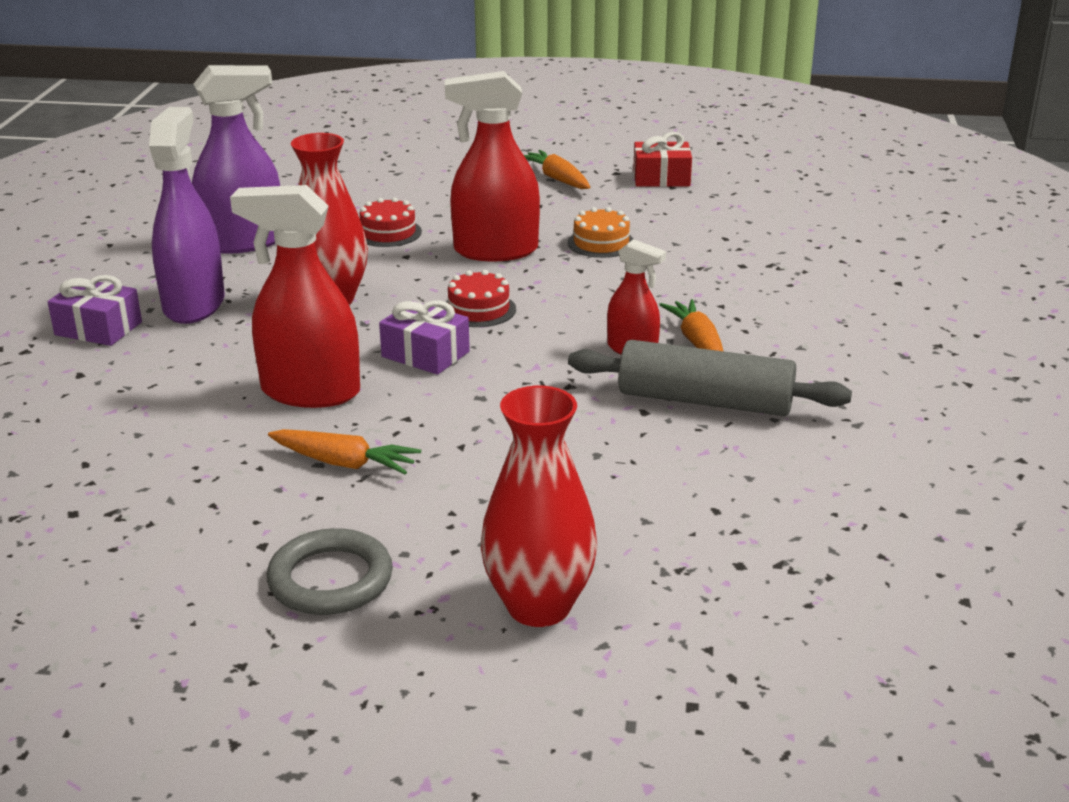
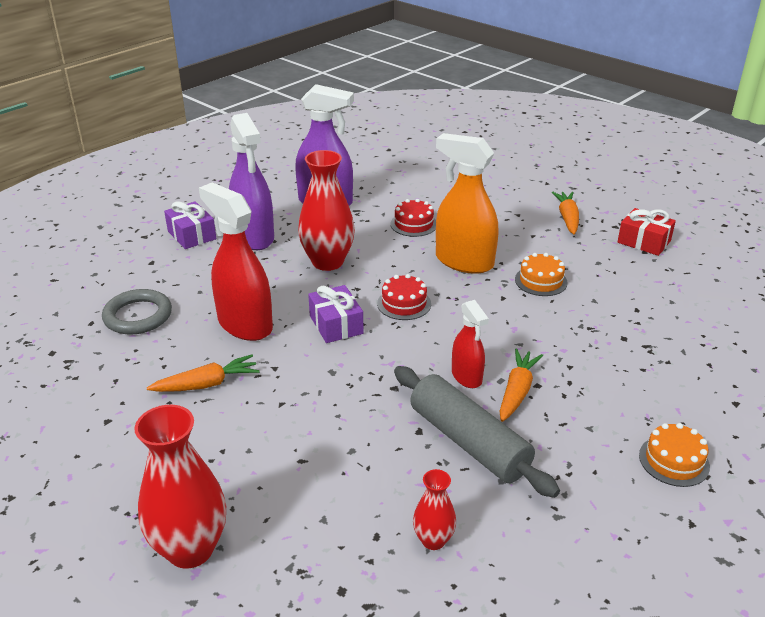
camera: 35 degrees right, 5 degrees up
(194, 304) = (254, 237): purple spray bottle -> purple spray bottle turned 120 degrees clockwise
(330, 579) = (111, 464): grey ring -> grey ring (138, 316)
(344, 463) = (207, 384): orange carrot -> orange carrot turned 75 degrees counterclockwise
(495, 251) = (464, 262): red spray bottle -> orange spray bottle
(773, 489) = (433, 540): none -> red vase
(901, 344) = (674, 461): none -> orange cake

